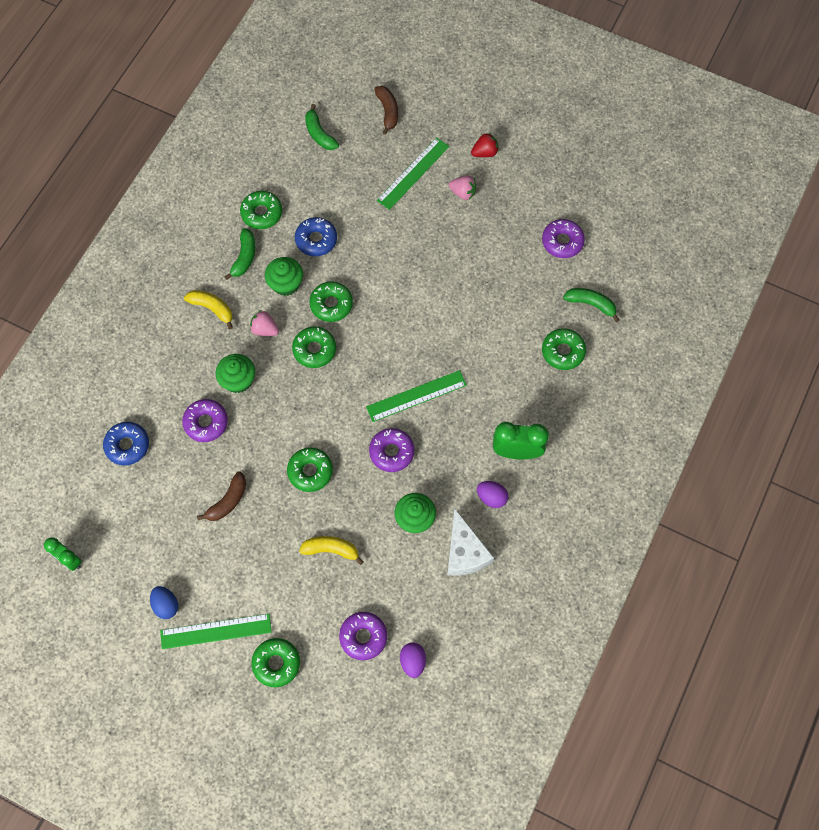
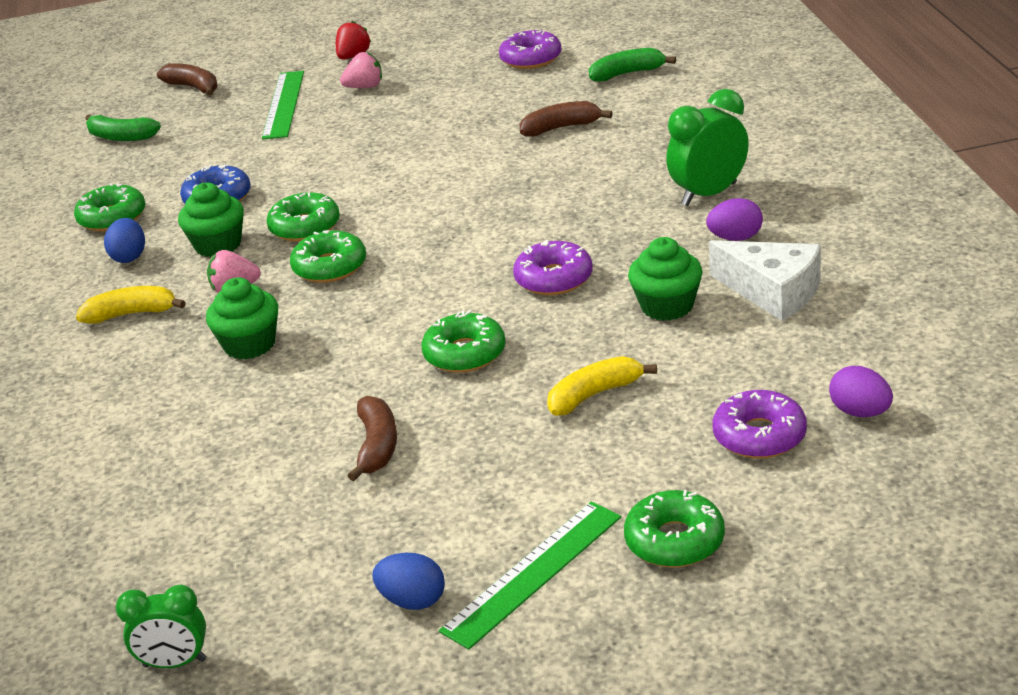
camera: 35 degrees left, 35 degrees down
(127, 445) = (140, 492): blue donut -> none
(206, 423) = (247, 403): purple donut -> none
(244, 257) = (129, 257): green banana -> blue egg
(416, 396) = (520, 226): green ruler -> none
(512, 326) = (561, 128): none -> brown banana
(563, 352) = (647, 112): green donut -> none

